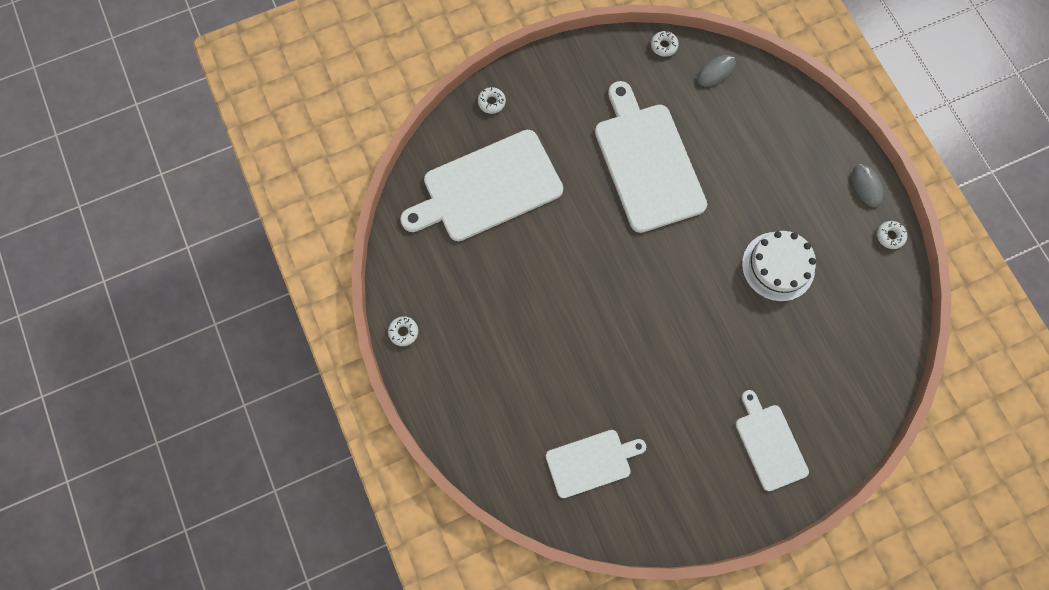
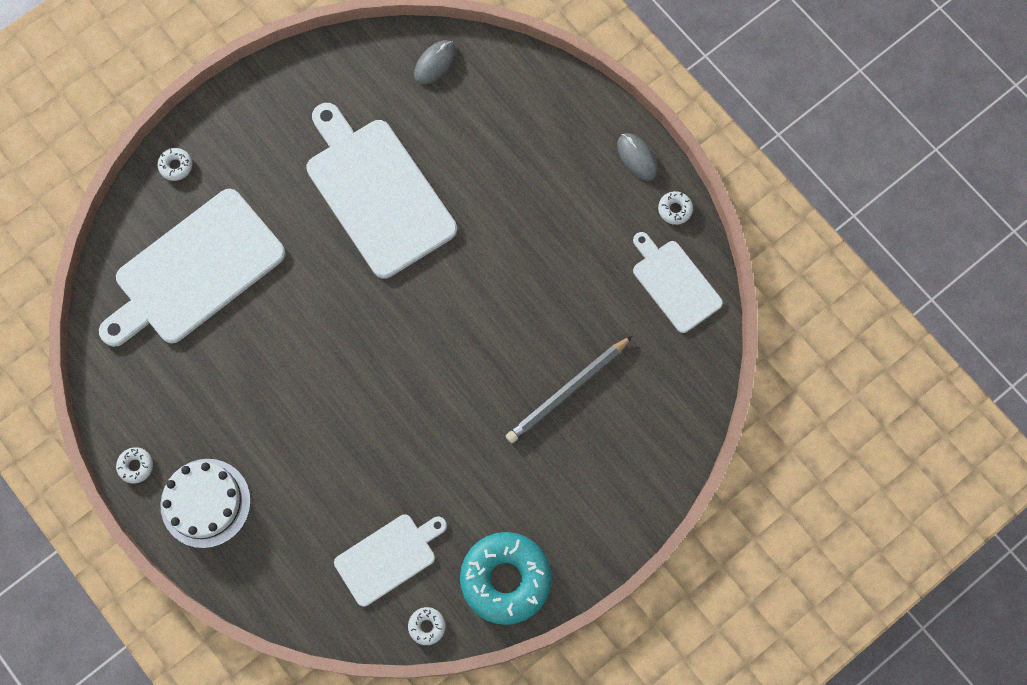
camera: 15 degrees left, 0 degrees up
(664, 46) = (366, 47): white donut -> white donut (427, 626)
(685, 507) = (505, 579): none -> turquoise donut
(769, 443) = (585, 483): white cutting board -> white cutting board (674, 283)
(770, 363) = (567, 391): none -> grey pencil
(778, 266) = (554, 277): white cake -> white cake (205, 503)

